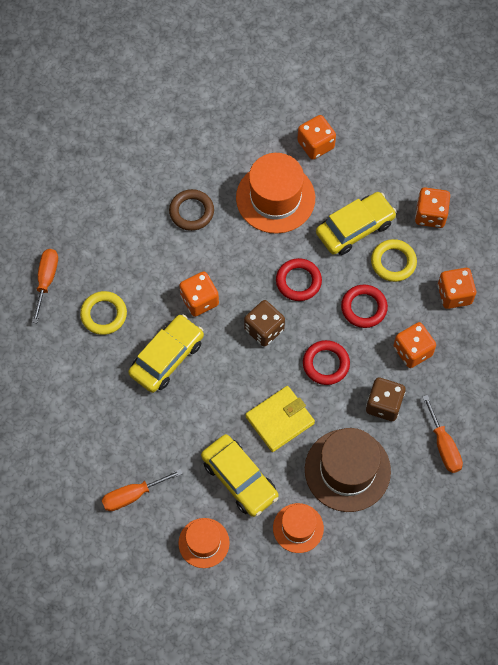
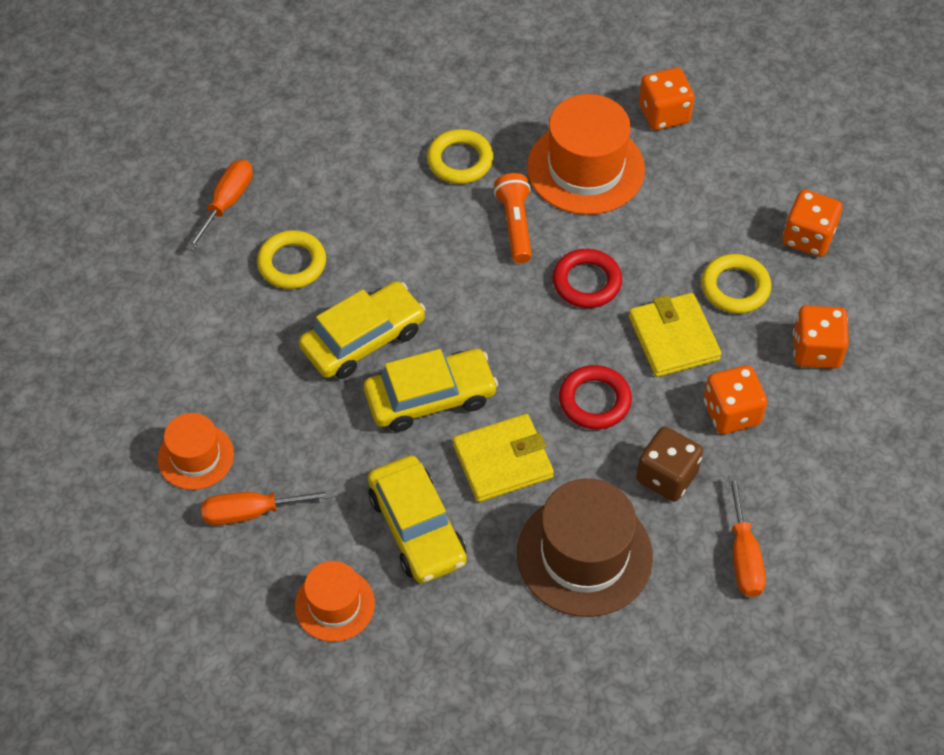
camera: 15 degrees right, 10 degrees down
(191, 212) = (460, 160): brown ring -> yellow ring
(199, 300) = (435, 275): orange dice -> none
(241, 251) = (515, 225): none -> orange flashlight
(264, 329) = (517, 334): brown dice -> none
(298, 528) = (484, 619): orange hat -> orange hat (195, 456)
(355, 228) = (690, 231): yellow car -> yellow car (430, 397)
(364, 308) = (673, 338): red ring -> yellow wallet

